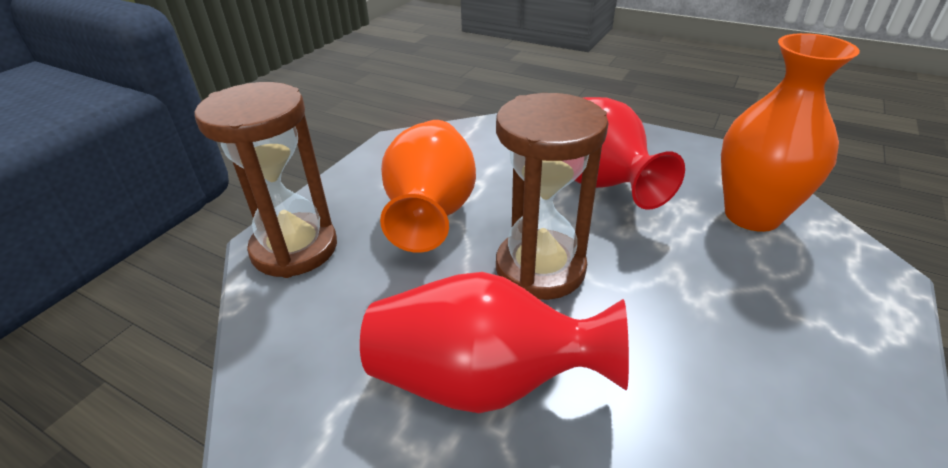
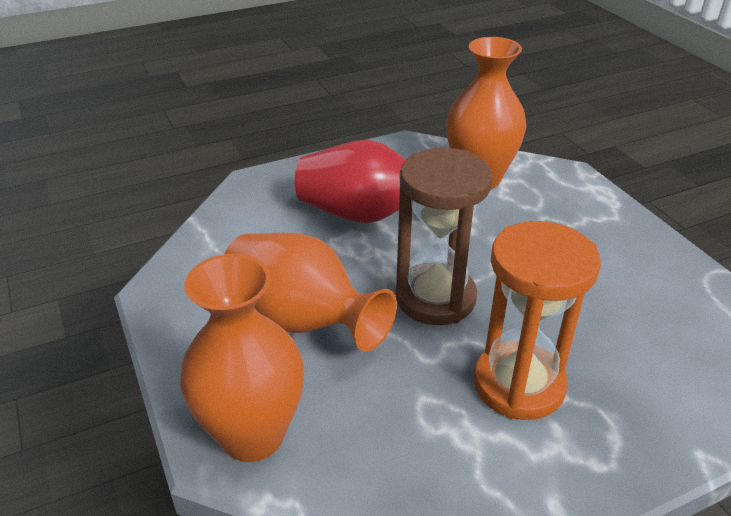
camera: 55 degrees left, 0 degrees up
(295, 249) = (252, 435): brown hourglass -> orange vase
(484, 381) = (519, 384): red vase -> orange hourglass

